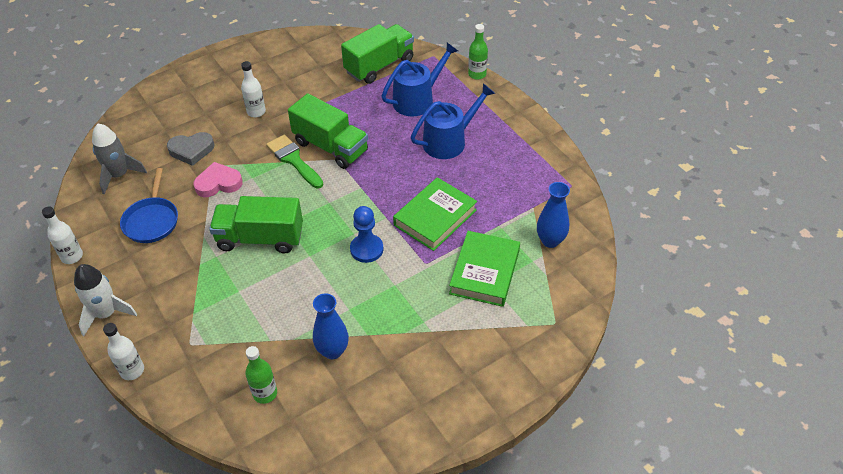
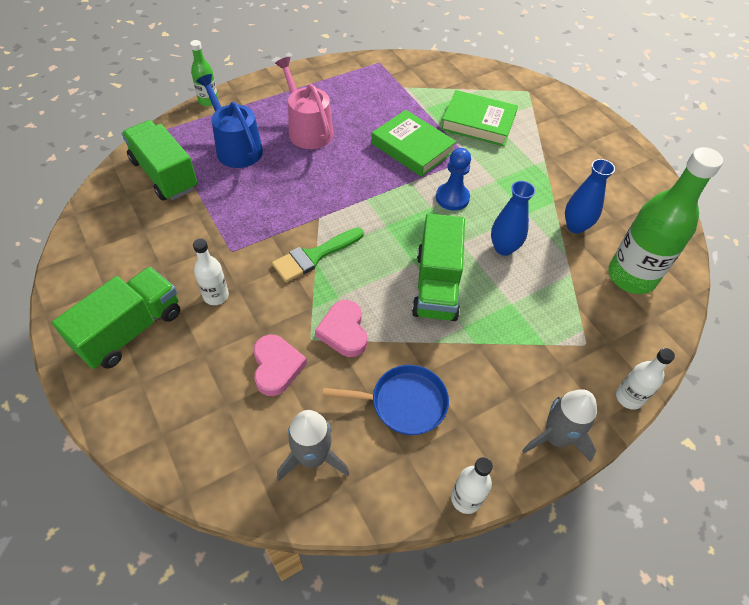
camera: 90 degrees left, 5 degrees up
(106, 314) = (556, 437): white rocket -> grey rocket
(191, 150) = (276, 367): grey heart -> pink heart
(265, 393) = (631, 276): green bottle -> green bottle, size x2.03
(330, 147) = (298, 222): green truck -> green truck (130, 330)
(449, 141) = (308, 130): blue watering can -> pink watering can
(550, 241) = (442, 82): blue vase -> blue vase (503, 248)

